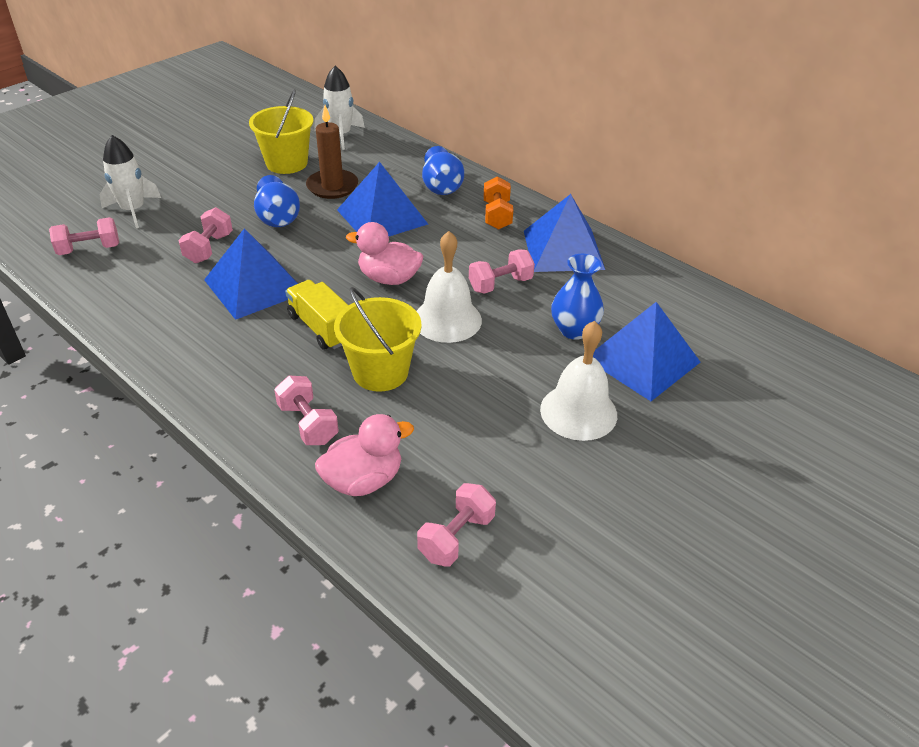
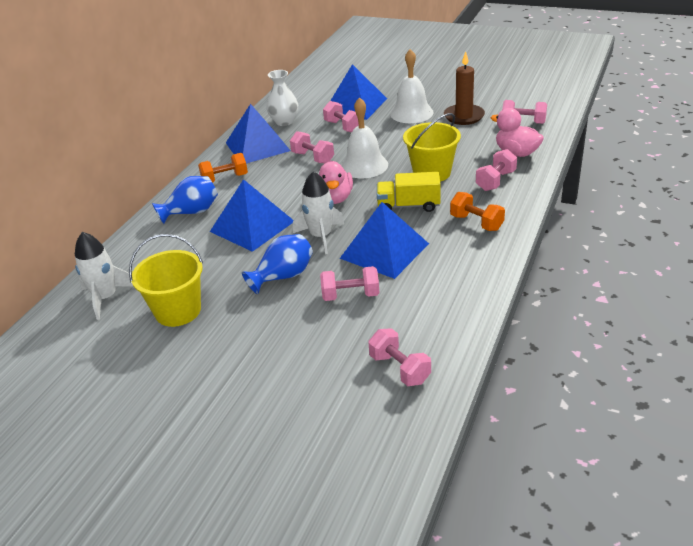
camera: 105 degrees left, 5 degrees down
(133, 210) = (318, 375): white rocket -> white rocket (321, 236)
(235, 369) = (476, 223): none -> orange dumbbell
(322, 328) = (408, 206): yellow truck -> yellow truck turned 60 degrees clockwise
(332, 186) = (213, 267): brown candle -> brown candle (464, 116)
(574, 330) = (343, 127): blue vase -> pink dumbbell
(624, 283) = (284, 121): none -> white vase

